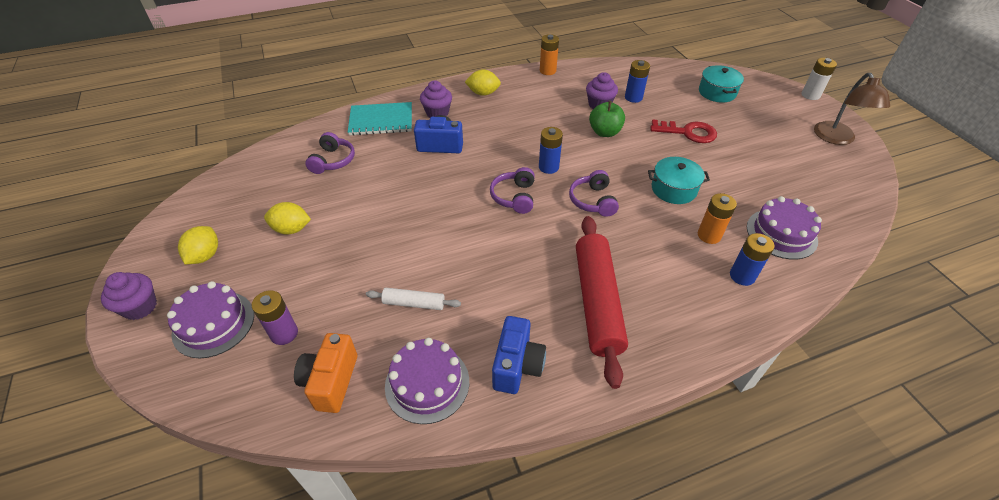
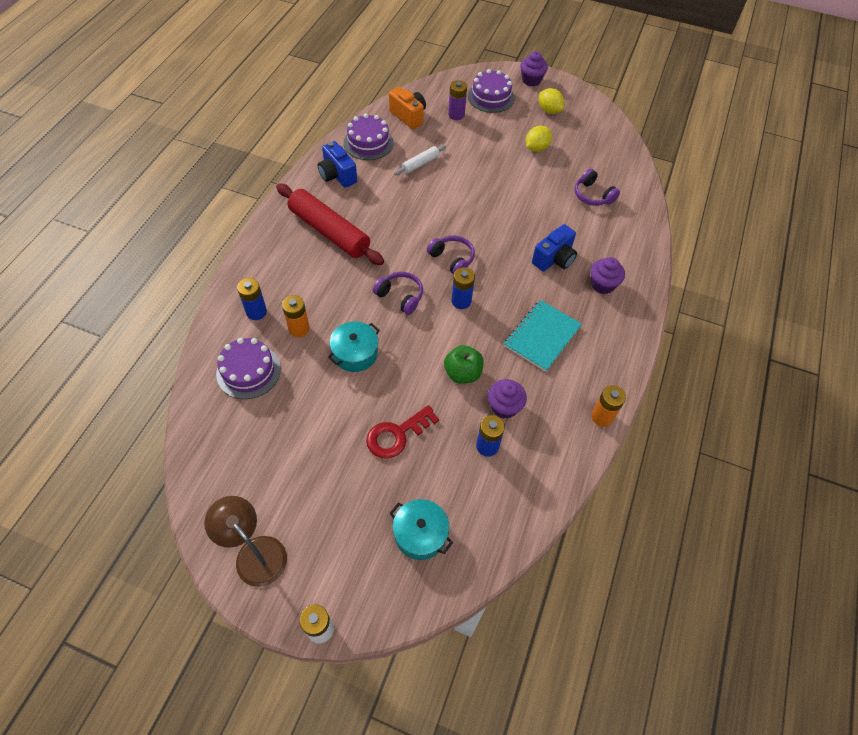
camera: 130 degrees right, 10 degrees up
(381, 120) = (624, 246): turquoise notebook -> turquoise notebook (542, 336)
(483, 93) = (606, 335): yellow lemon -> none

